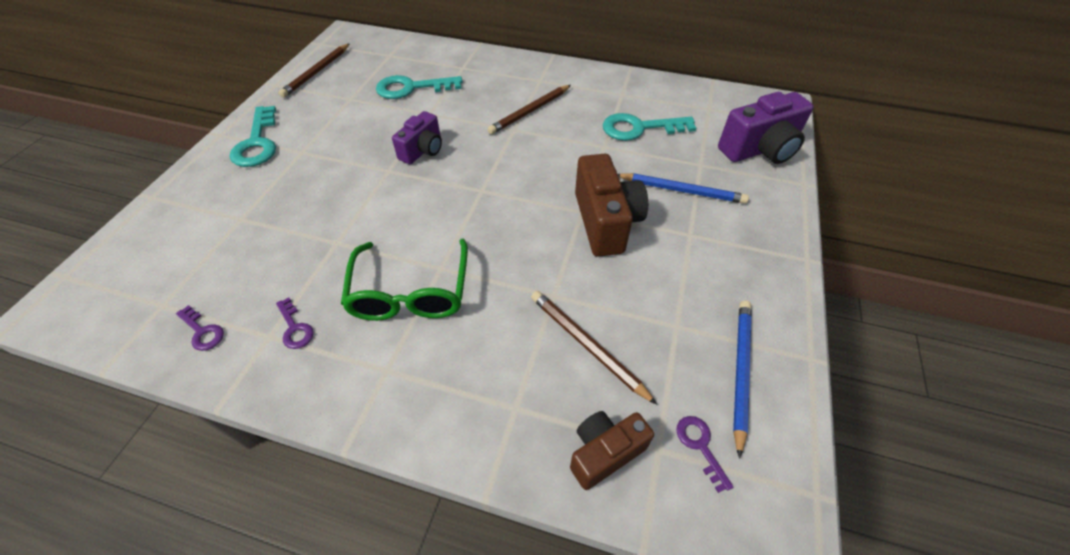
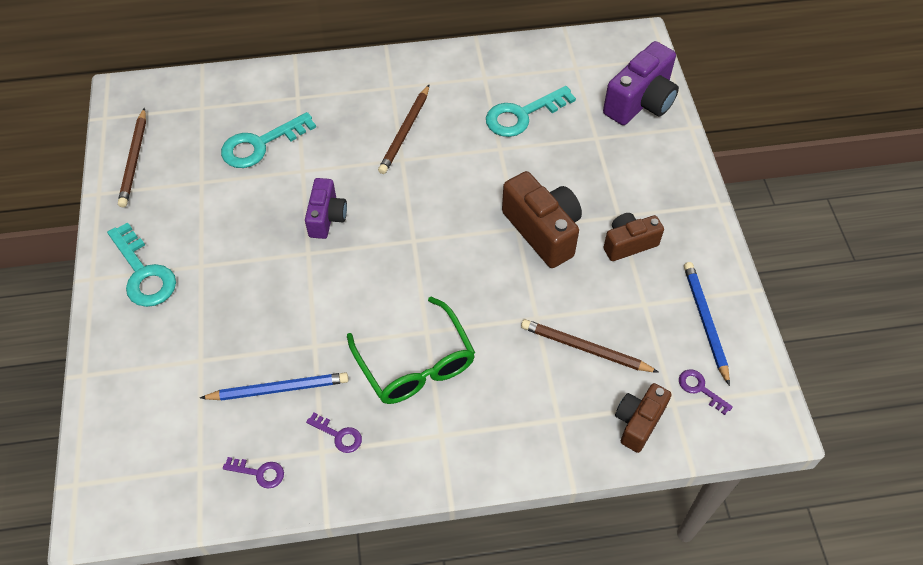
camera: 25 degrees left, 5 degrees up
(681, 190) = (592, 173): blue pencil -> blue pencil (278, 389)
(688, 262) = (629, 244): none -> brown camera

